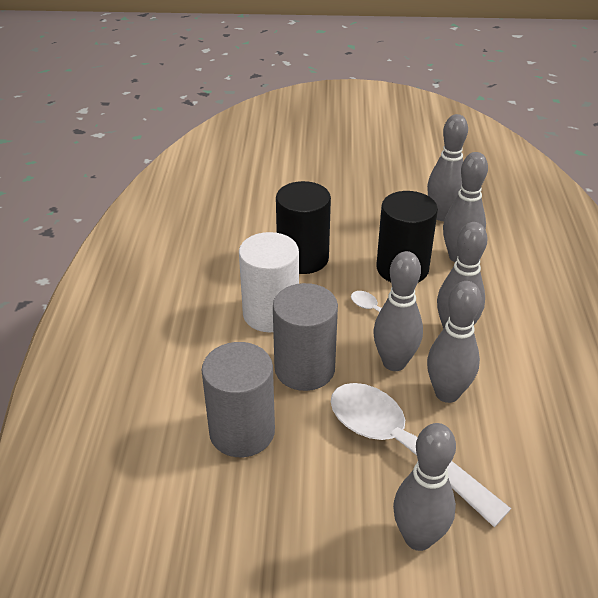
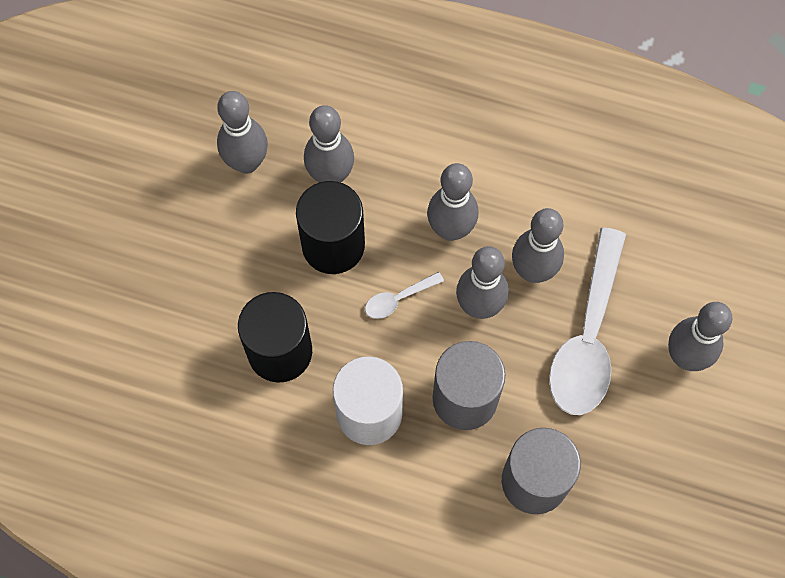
camera: 75 degrees left, 30 degrees up
(400, 447) = (587, 337): white spoon -> white spoon turned 45 degrees counterclockwise

